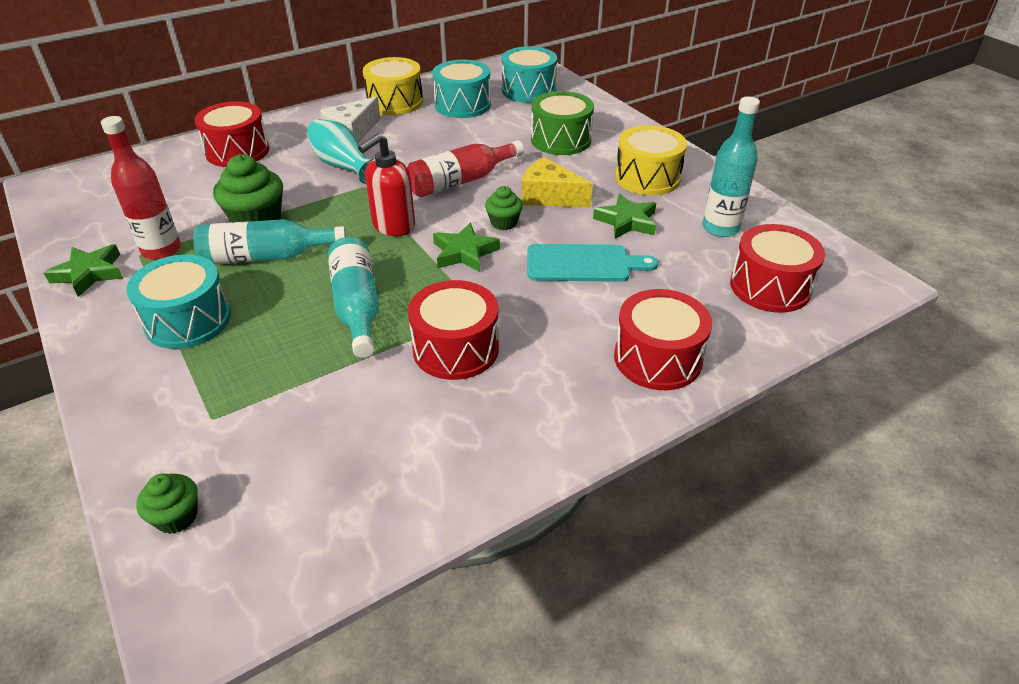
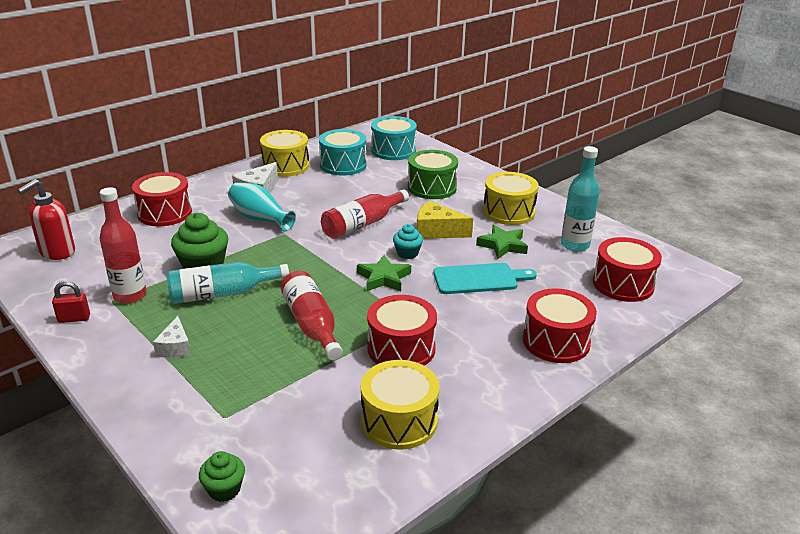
camera: 10 degrees left, 10 degrees down
(89, 273) = (74, 318): green star -> red padlock
(188, 320) = (175, 347): turquoise drum -> white cheese
(357, 306) = (311, 325): turquoise bottle -> red bottle
(393, 226) = (319, 262): red soap dispenser -> red soap dispenser (57, 252)
(421, 448) = (399, 421): none -> yellow drum
(504, 223) = (407, 253): green cupcake -> turquoise cupcake

